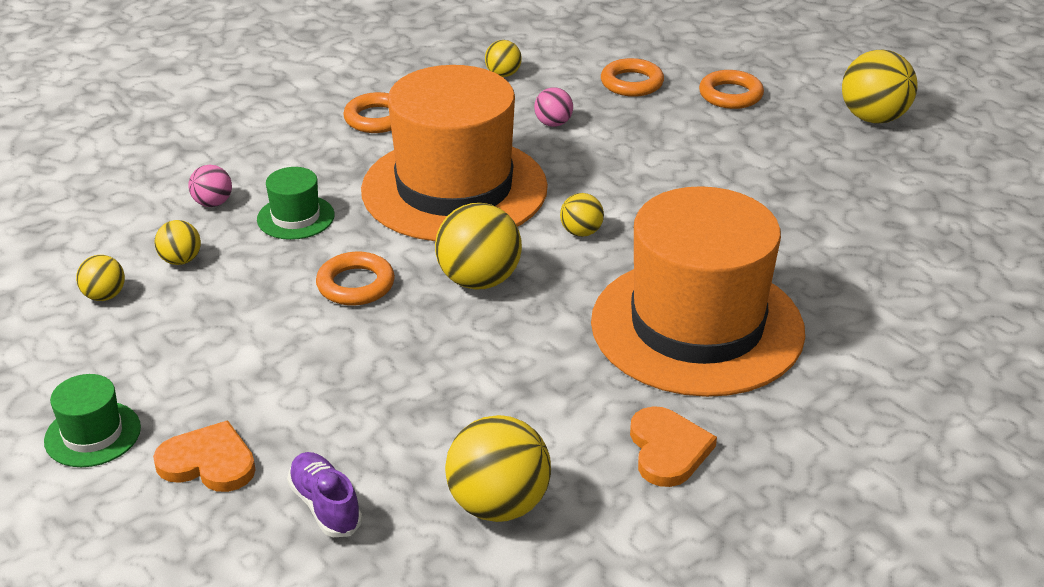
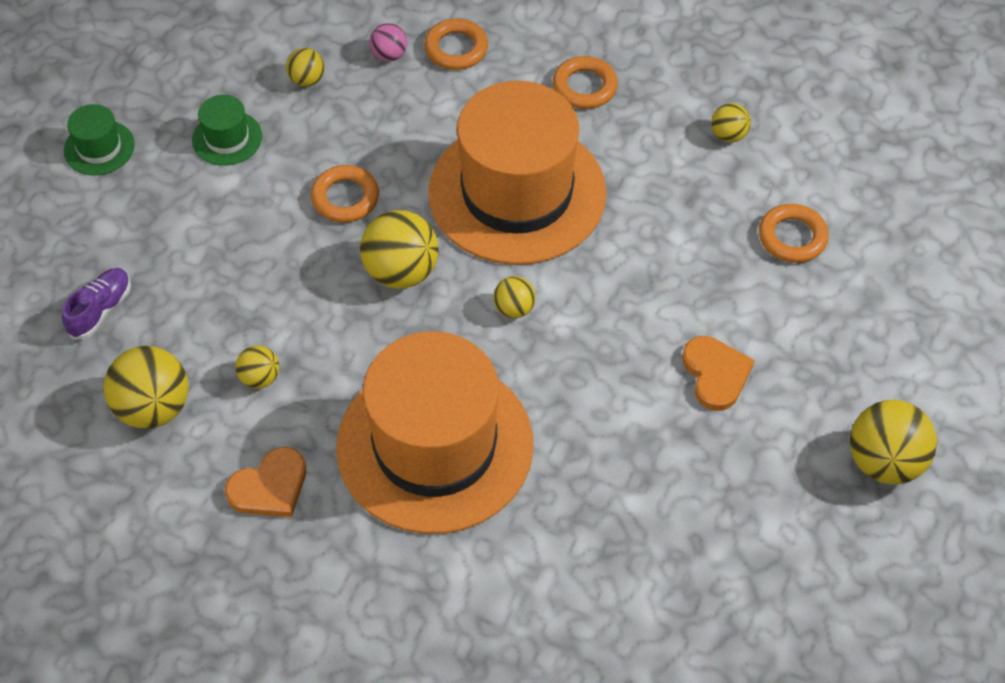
camera: 60 degrees right, 20 degrees up
(104, 296) = (239, 64): yellow ball -> yellow ball (260, 378)
(208, 462) = (107, 224): orange heart -> orange heart (715, 374)
(295, 217) = (406, 114): green hat -> green hat (227, 138)
(553, 124) = (671, 211): pink ball -> none
(730, 95) = (833, 324): orange ring -> orange ring (456, 48)

